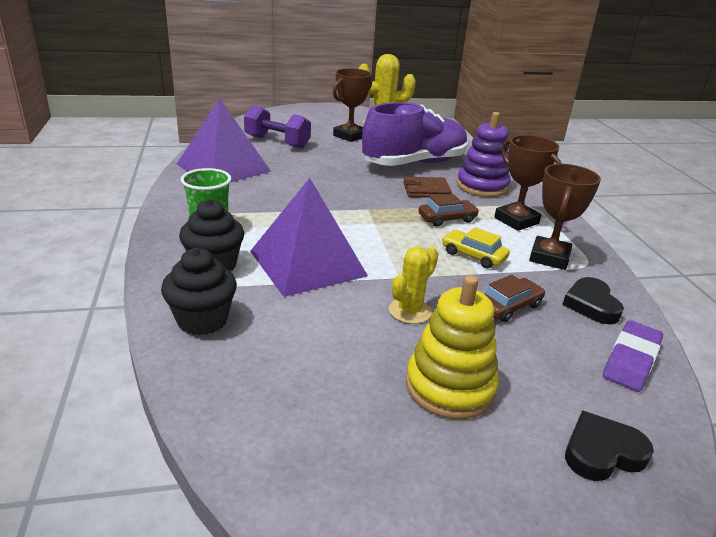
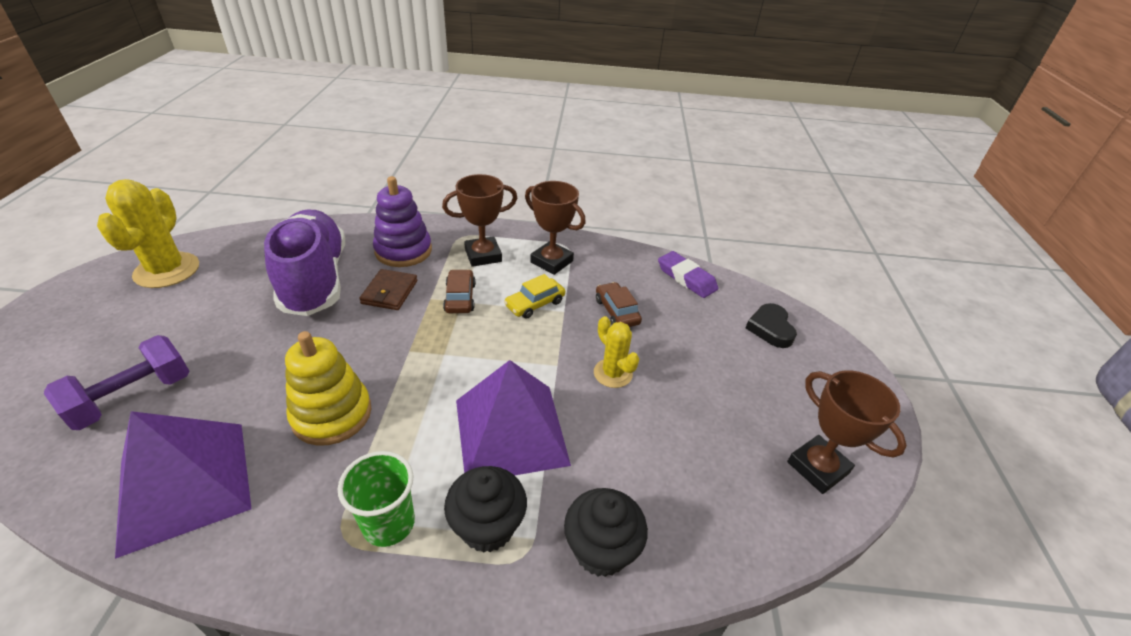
camera: 75 degrees left, 10 degrees up
(350, 136) = (180, 312): brown trophy -> brown trophy (817, 467)
(449, 387) = (711, 379): yellow stacking toy -> yellow stacking toy (332, 414)
(591, 305) = (622, 268): black heart -> none

